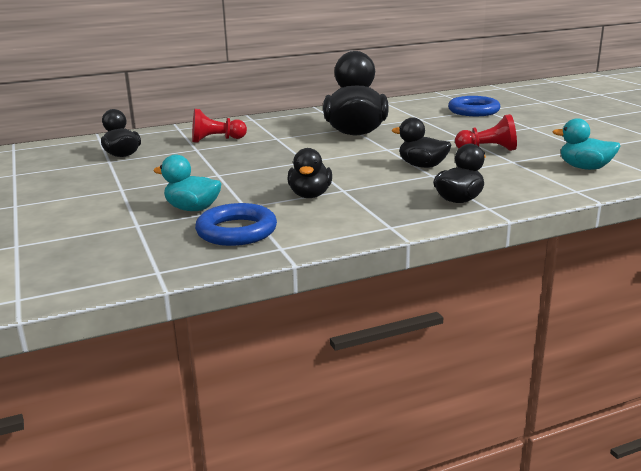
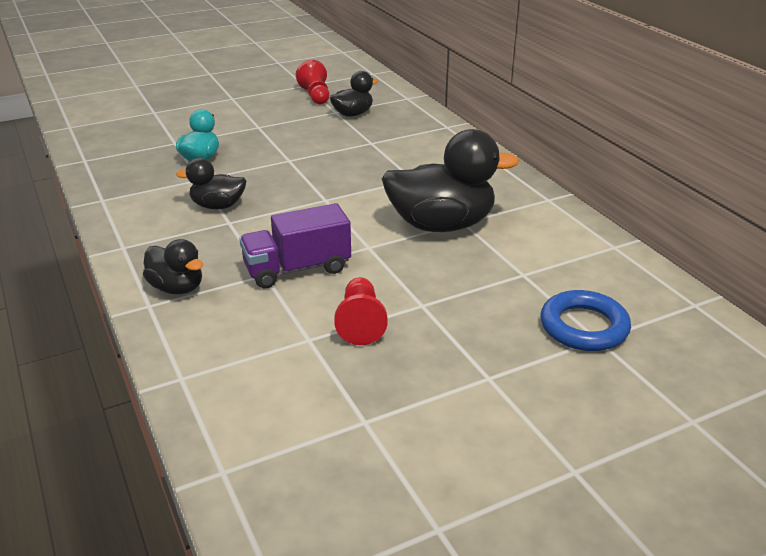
camera: 85 degrees right, 10 degrees up
(216, 140) = (403, 148): red pawn -> red pawn (315, 96)
(236, 231) = (144, 180): blue ring -> none
(422, 166) = (297, 269): black duck -> purple truck
(584, 168) = (268, 401): turquoise duck -> none

